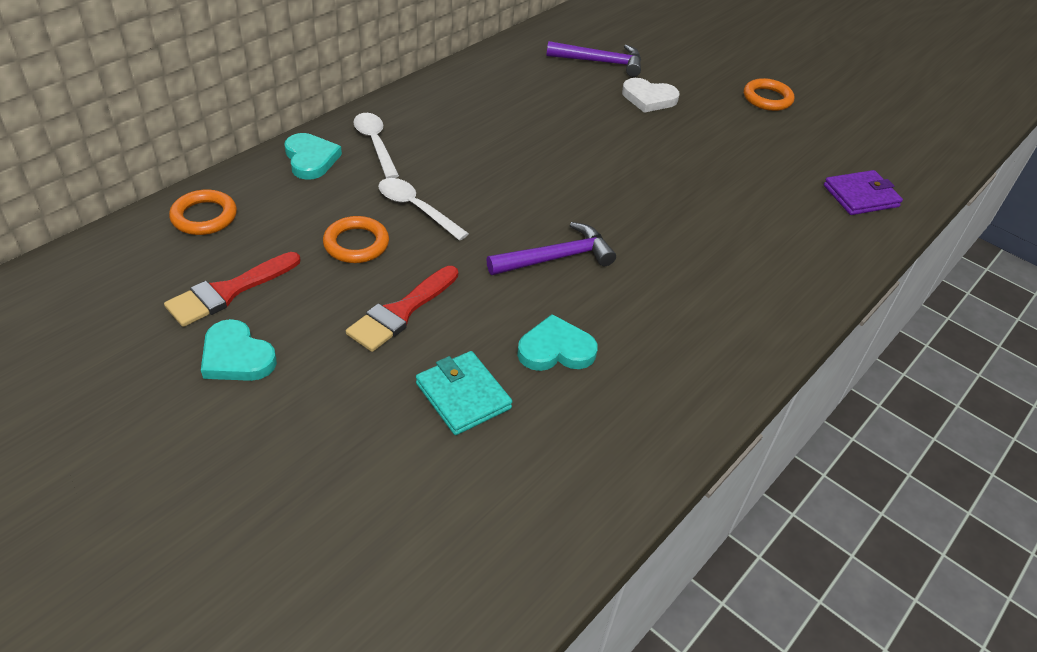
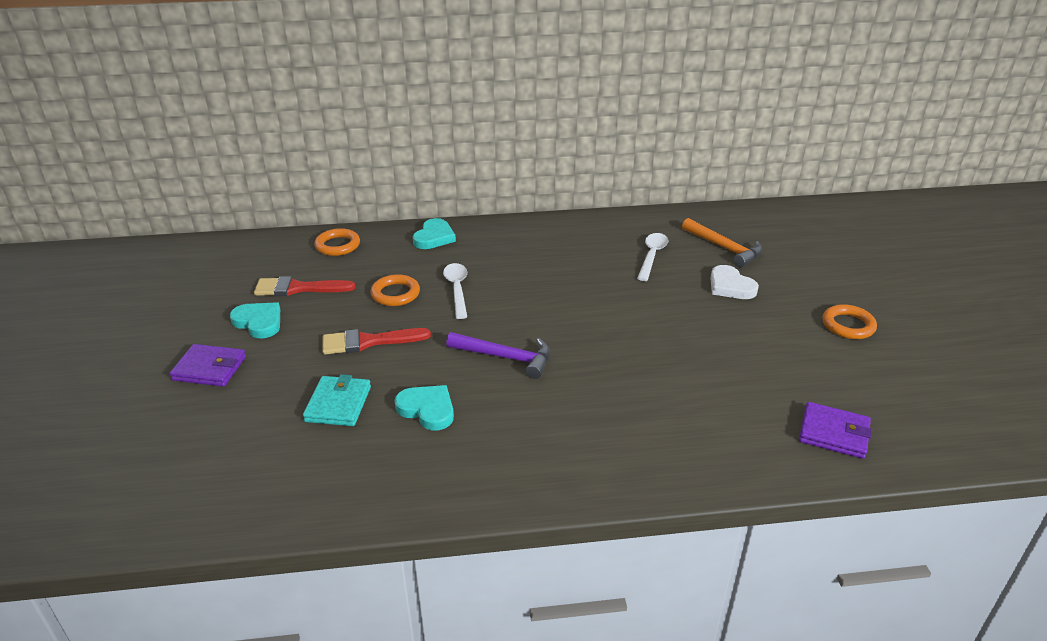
camera: 45 degrees right, 10 degrees down
(236, 356) = (259, 322): turquoise heart -> turquoise heart turned 135 degrees clockwise
(254, 444) = (209, 368): none -> purple wallet
(375, 144) = (484, 243): white spoon -> white spoon (652, 256)
(601, 62) = (724, 248): purple hammer -> orange hammer

